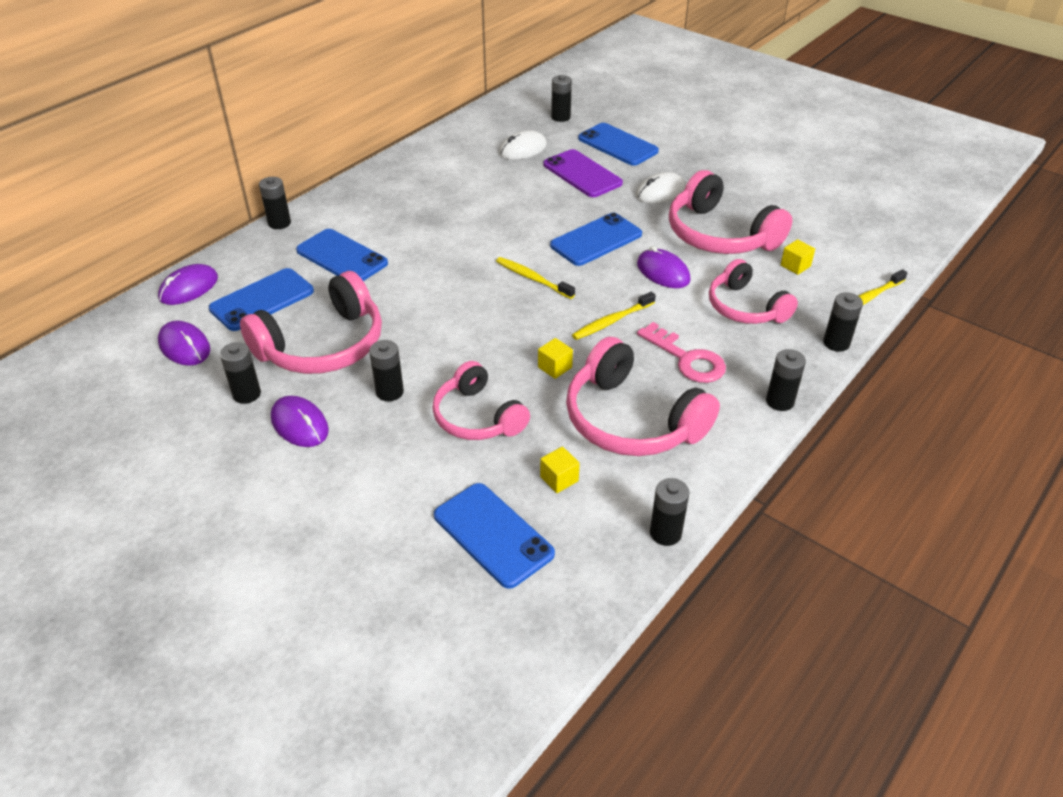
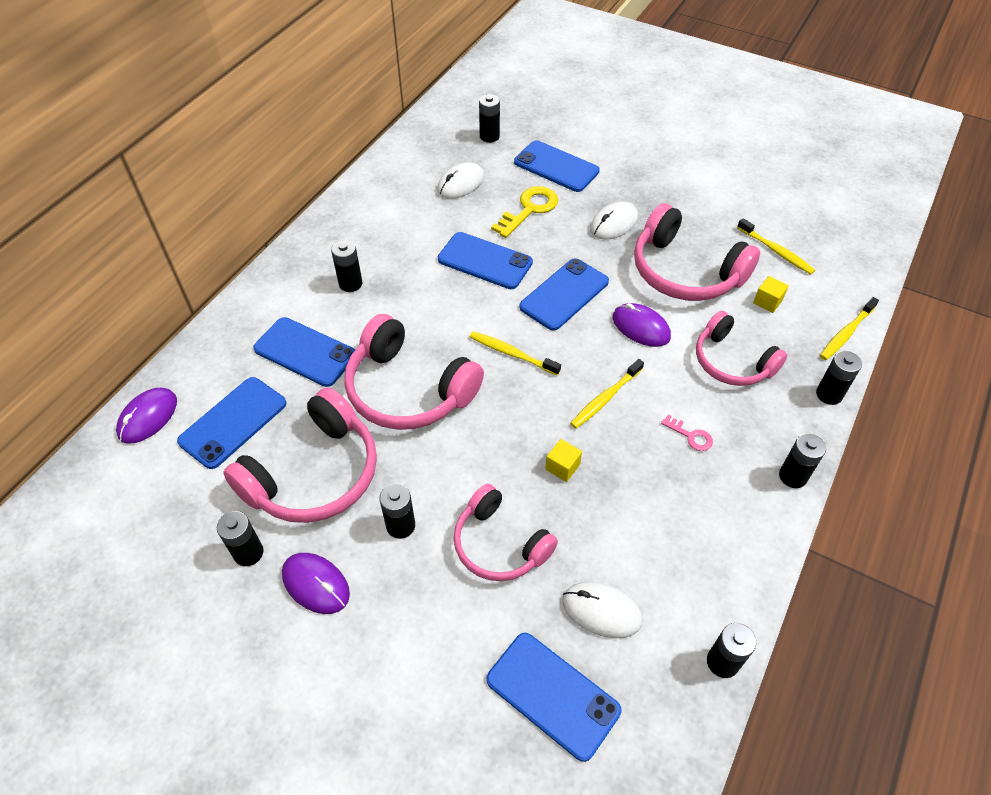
camera: 10 degrees left, 10 degrees up
(184, 346) = (163, 498): purple mouse -> none
(279, 223) = (226, 315): black battery -> black battery (350, 284)
(528, 208) = (485, 261): none -> blue phone
(559, 479) = (601, 611): yellow cube -> white mouse
(582, 174) = (529, 209): purple phone -> yellow key
(632, 420) = (655, 522): pink headphones -> pink headphones (409, 389)
(687, 359) = (690, 436): pink key -> pink key, size x0.53
(816, 228) = (776, 251): none -> yellow toothbrush

